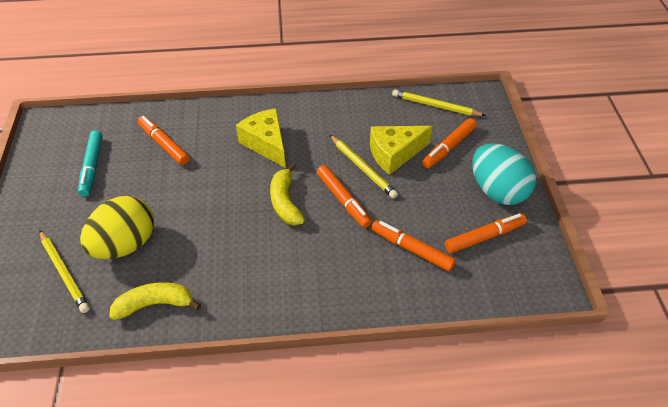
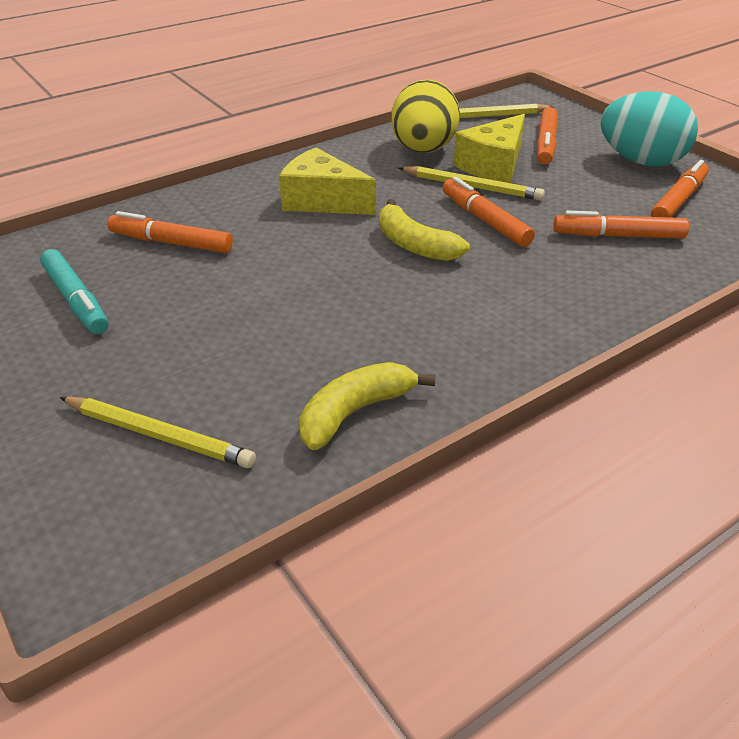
camera: 30 degrees left, 10 degrees down
(125, 245) = (230, 365): yellow egg -> yellow egg (423, 150)
(343, 200) = (485, 220): orange marker -> orange marker turned 150 degrees counterclockwise

